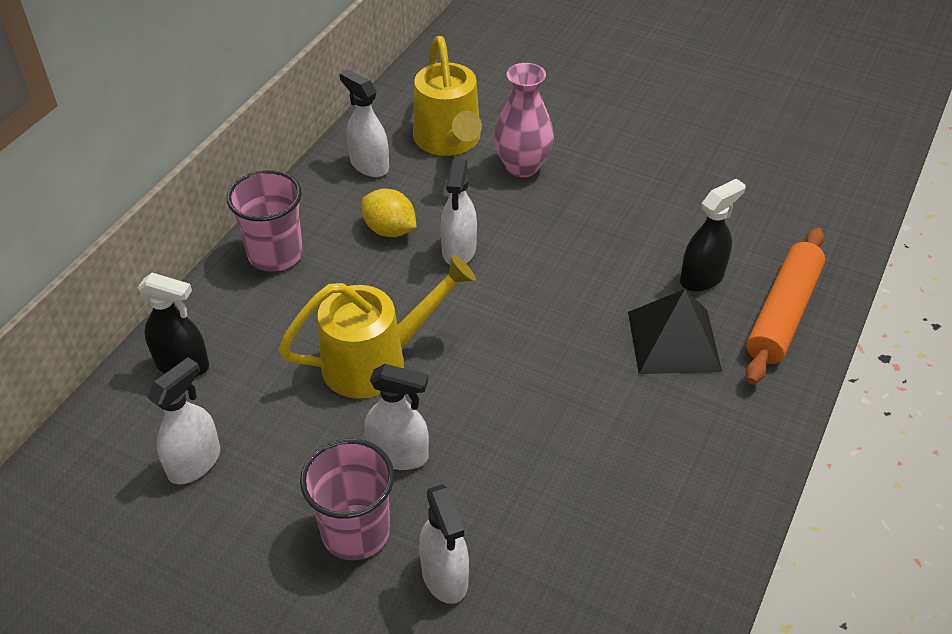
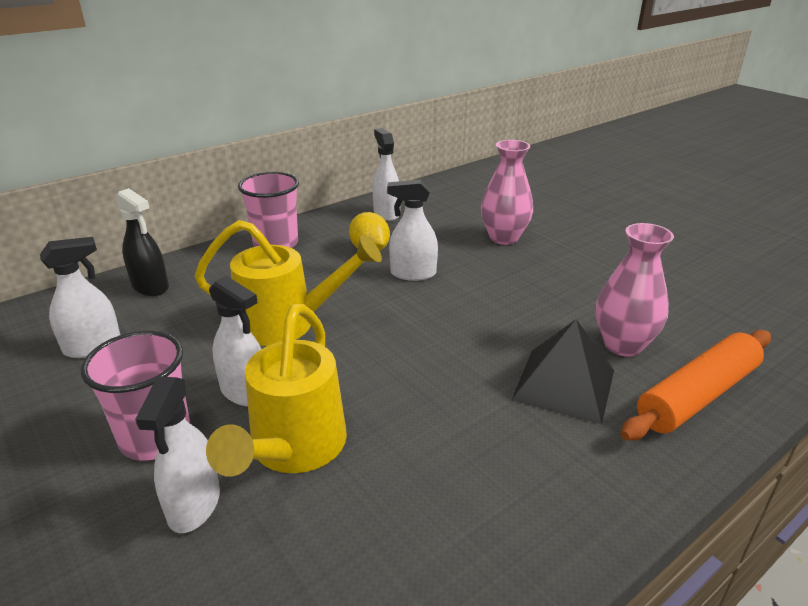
camera: 25 degrees right, 15 degrees down
(449, 142) = (456, 213): yellow watering can -> yellow watering can (293, 449)
(459, 250) = (413, 273): white spray bottle -> white spray bottle turned 60 degrees clockwise
(702, 277) = (623, 345): black spray bottle -> pink vase

